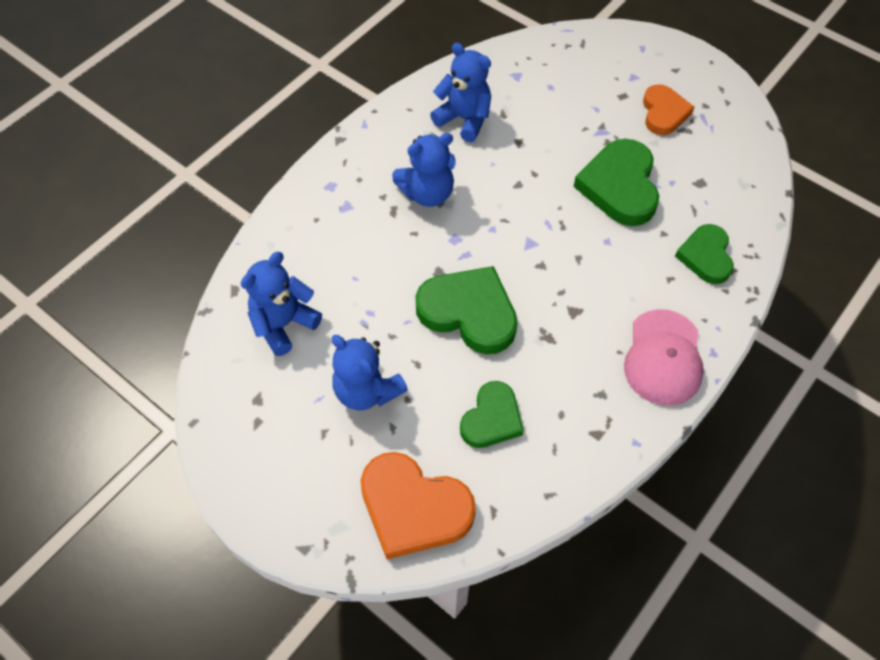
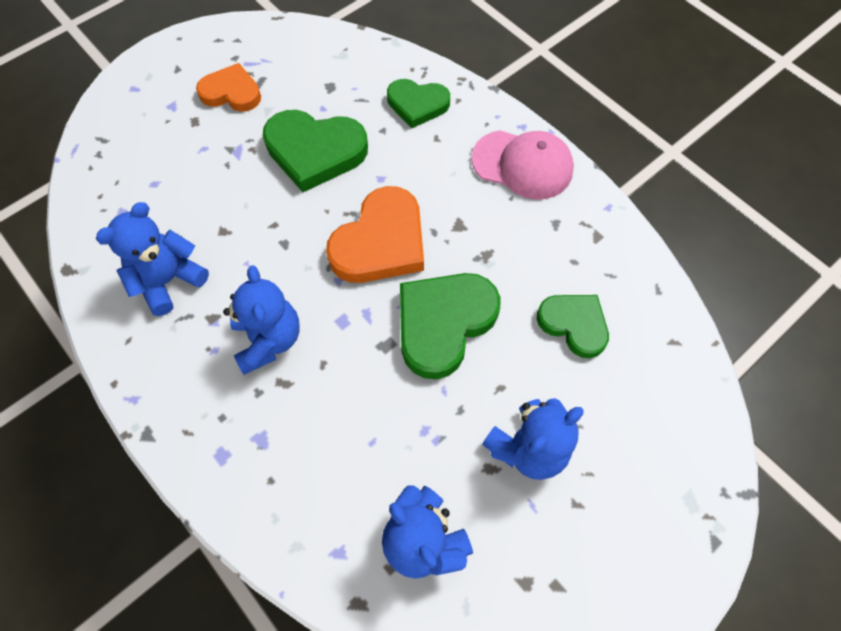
camera: 80 degrees left, 5 degrees up
(413, 508) = (670, 417): orange heart -> orange heart (381, 242)

